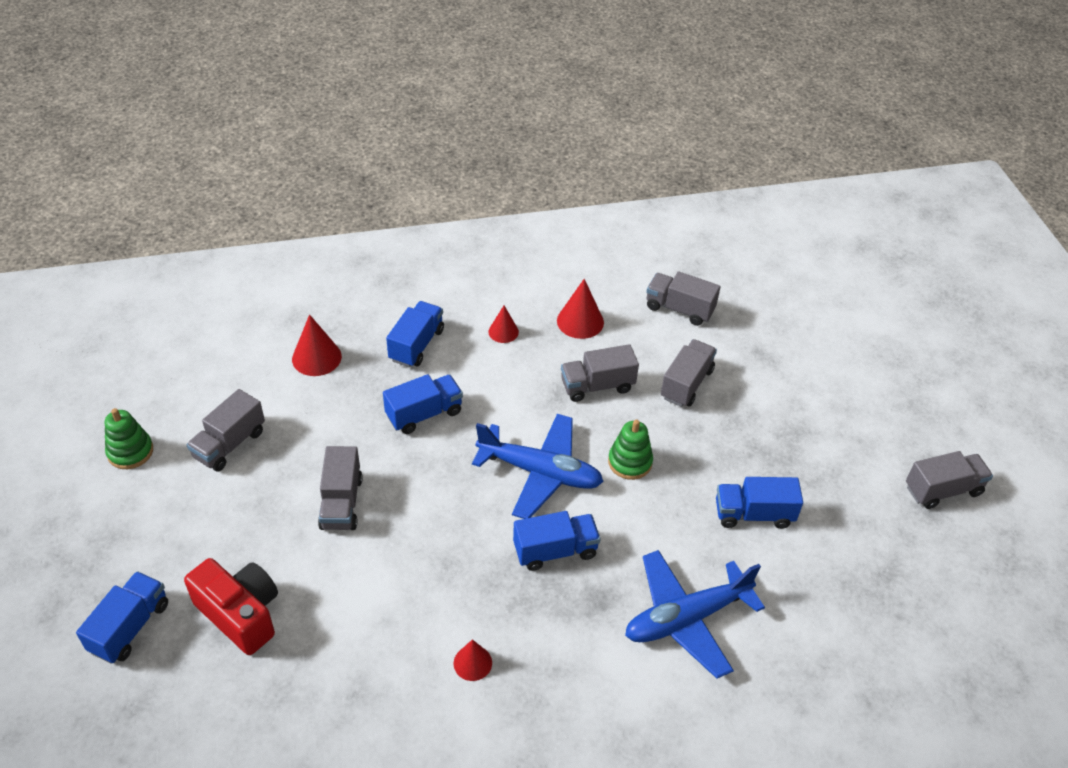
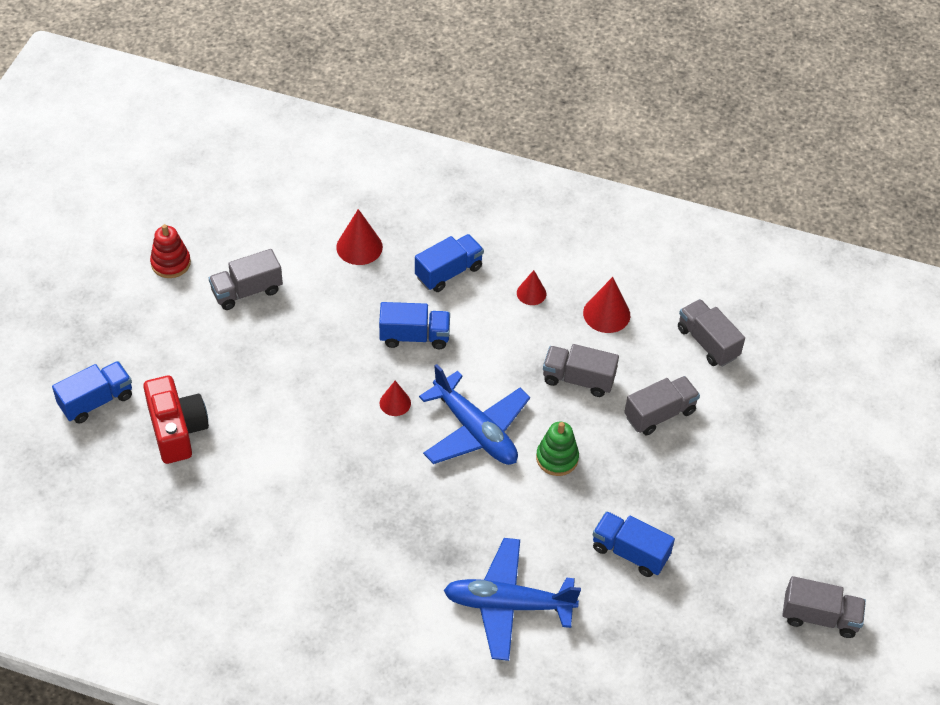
camera: 30 degrees right, 5 degrees up
(130, 452) = (171, 263): green stacking toy -> red stacking toy
(341, 503) = (302, 380): grey truck -> none
(472, 663) = (319, 551): red cone -> red cone (395, 403)
(555, 550) = (442, 500): blue truck -> none

